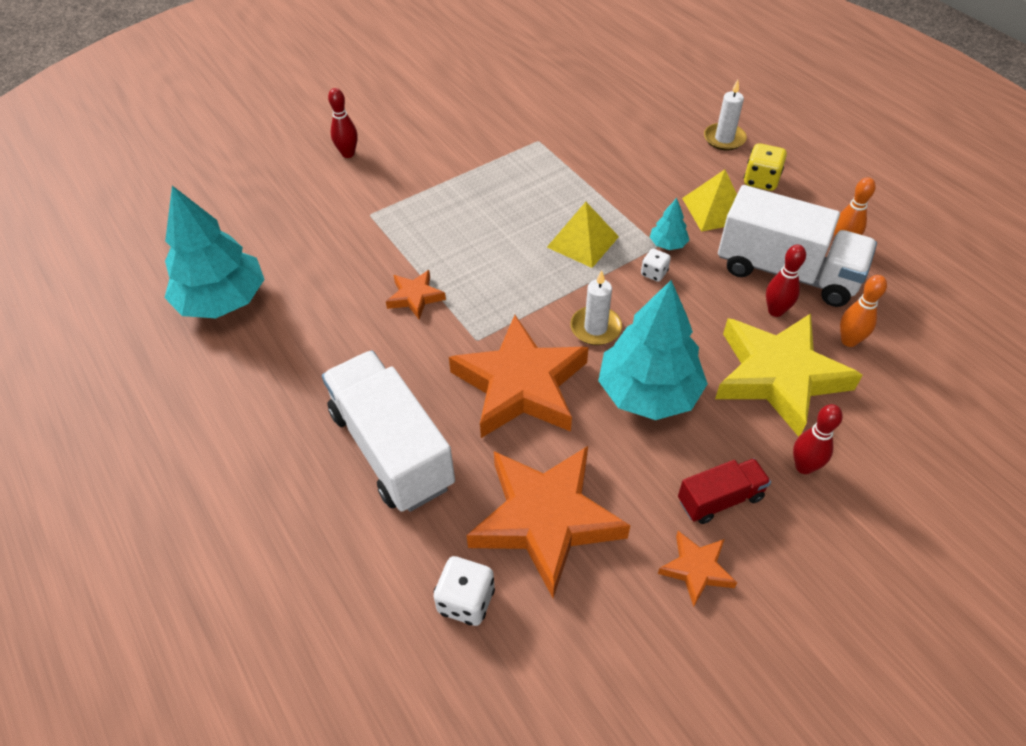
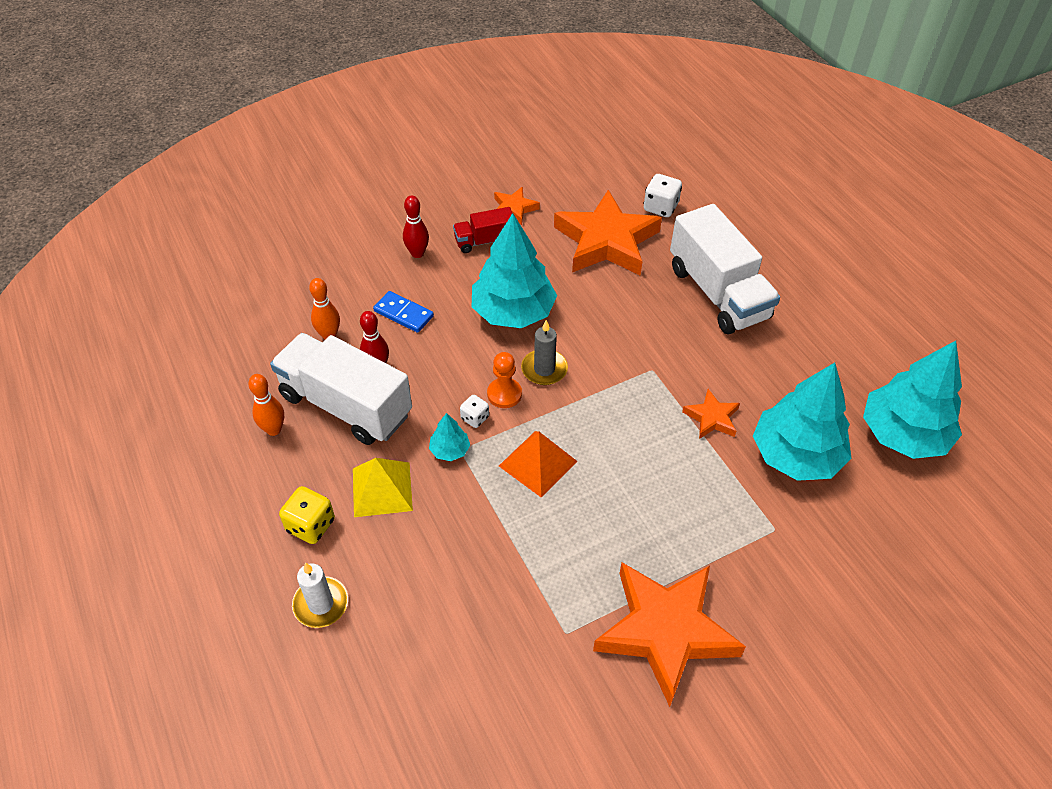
camera: 175 degrees left, 0 degrees up
(337, 271) = (796, 455): none -> turquoise tree
(348, 154) = (823, 639): red bowling pin -> none
(520, 385) = (616, 328): orange star -> orange star (665, 631)
(583, 242) = (538, 463): yellow pyramid -> orange pyramid
(595, 328) = (544, 369): white candle -> grey candle
(631, 298) = (504, 394): none -> orange pawn
(778, 376) = (403, 314): yellow star -> blue domino

